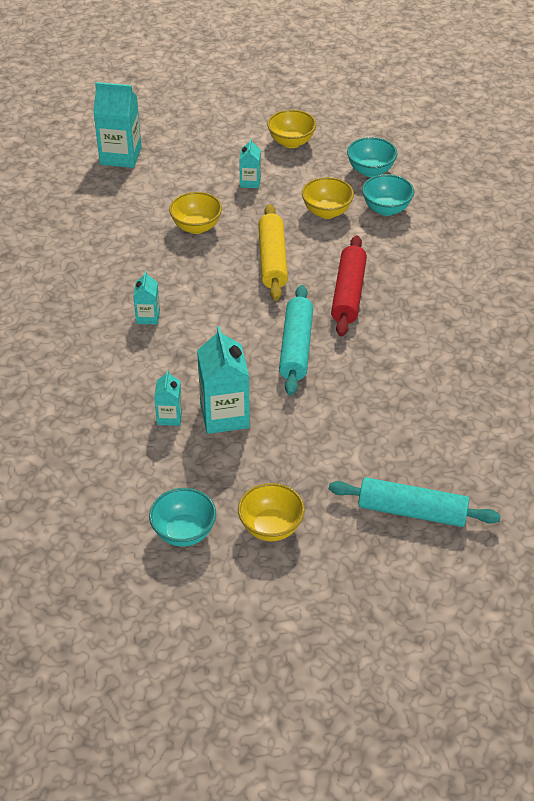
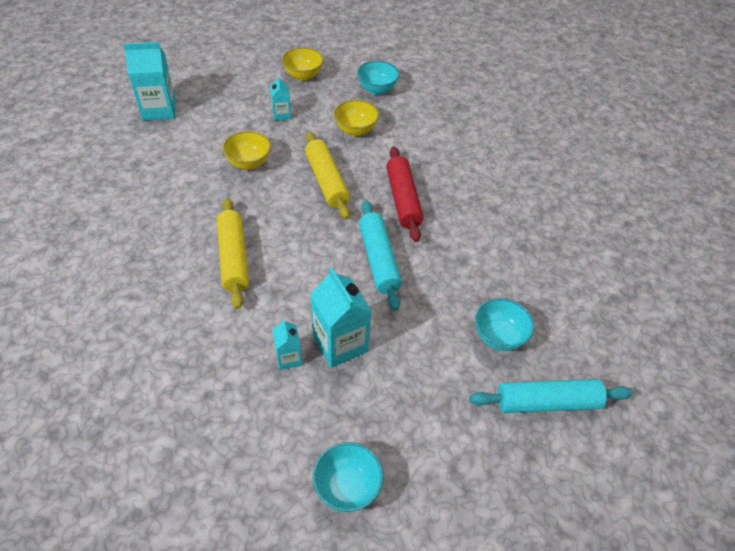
camera: 20 degrees left, 5 degrees up
(148, 317) = (233, 258): turquoise carton -> yellow rolling pin
(271, 527) = (429, 456): yellow bowl -> none
(386, 209) = (403, 119): turquoise bowl -> turquoise bowl (499, 336)

